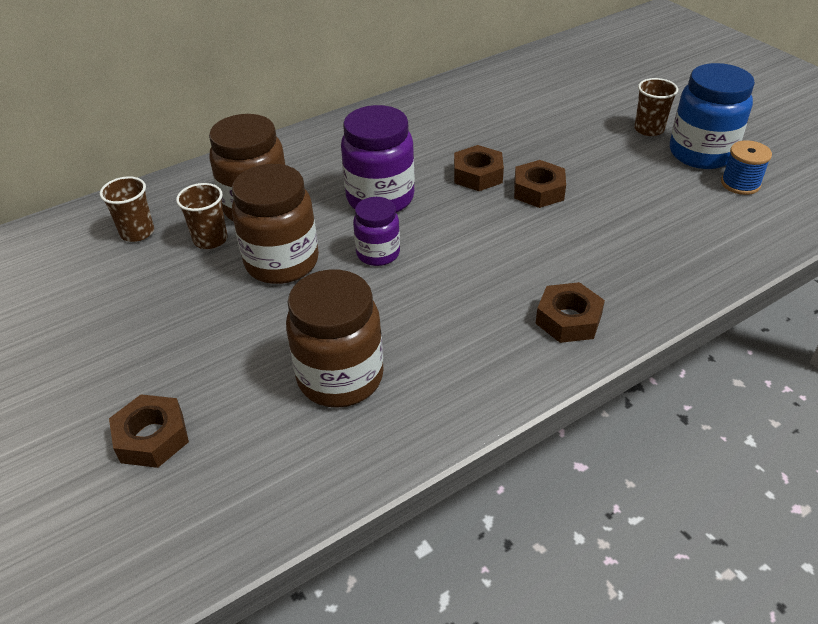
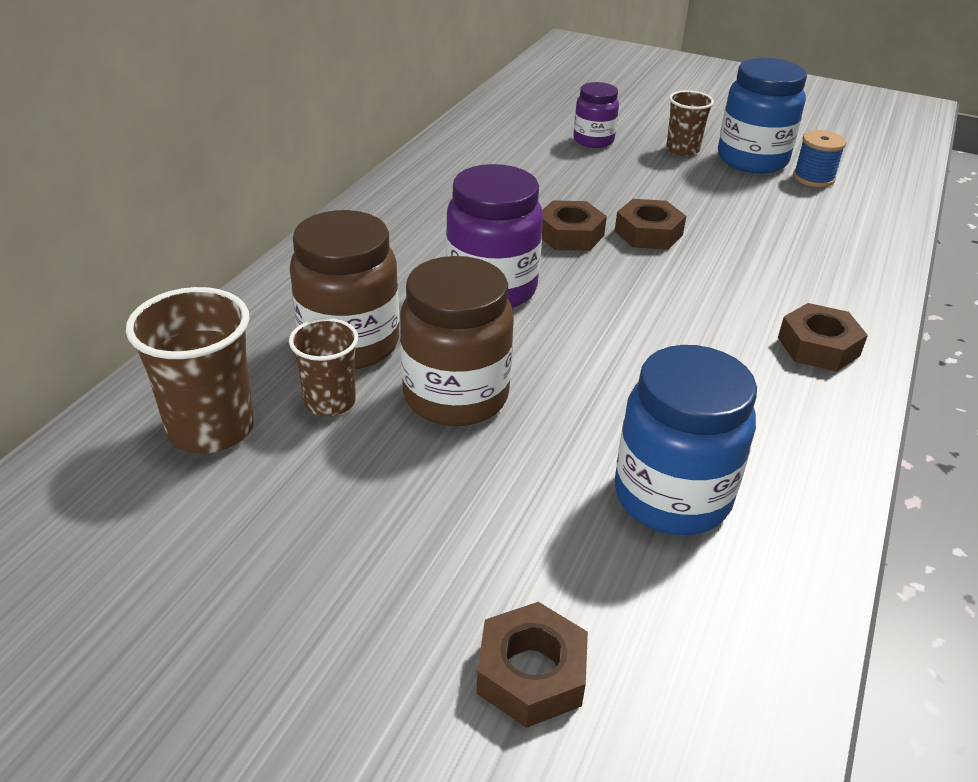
camera: 35 degrees left, 5 degrees down
(137, 232) = (211, 428): brown cup -> brown cup, size x1.60
(340, 377) = (672, 496): brown jar -> blue jar
(378, 253) = (557, 348): purple jar -> purple jar (593, 140)

